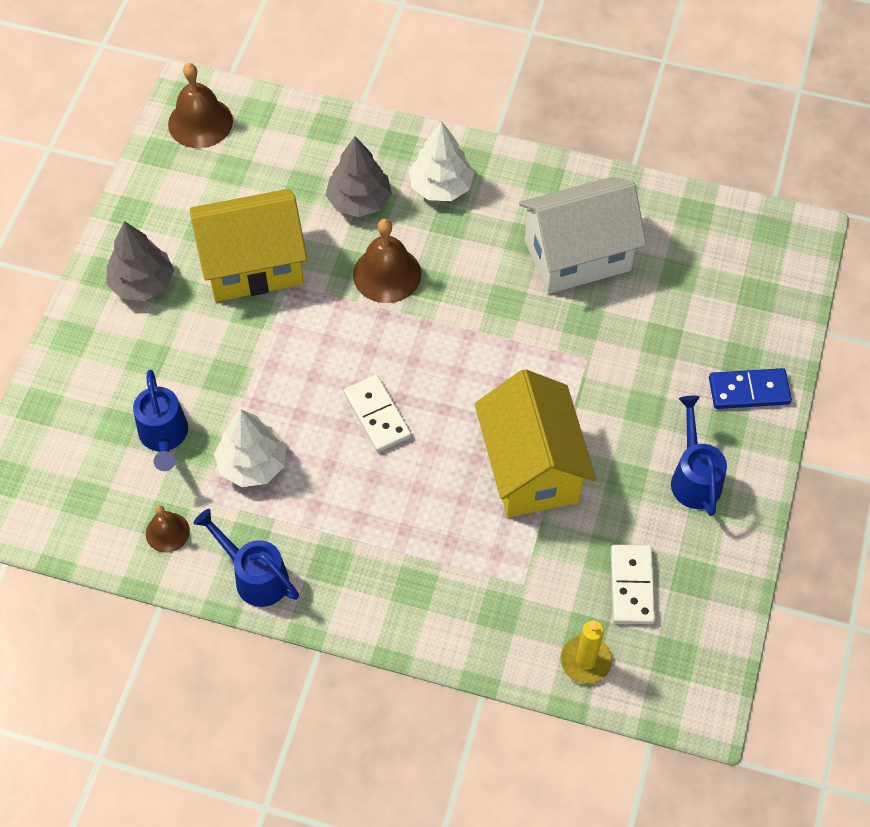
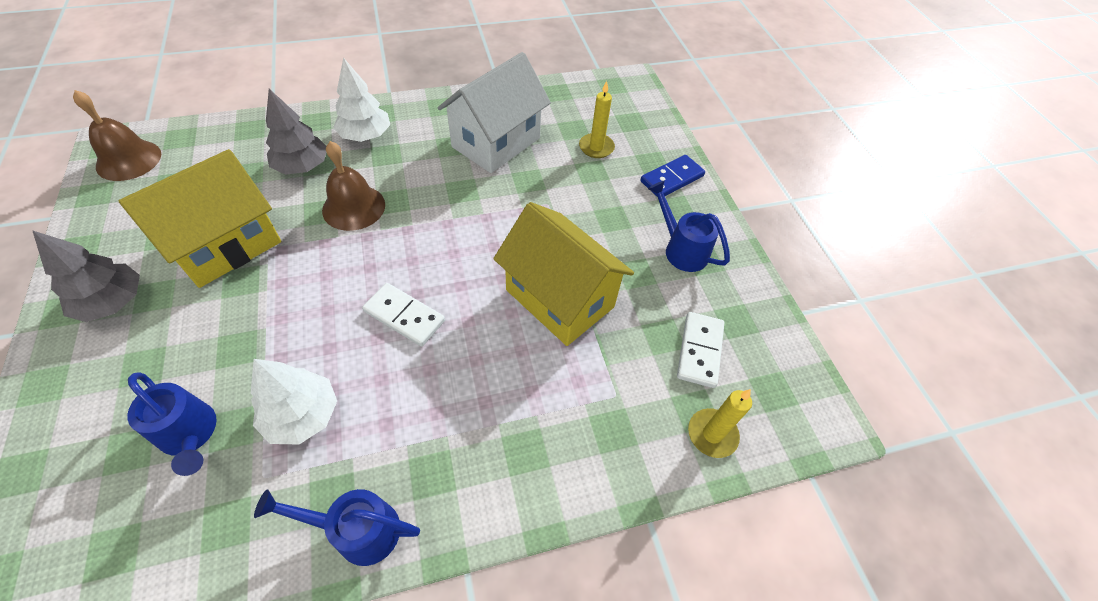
camera: 35 degrees left, 5 degrees down
(167, 532) = (233, 536): brown bell -> none
(631, 586) = (699, 351): white domino -> white domino turned 45 degrees clockwise
(689, 311) = (596, 147): none -> yellow candle

